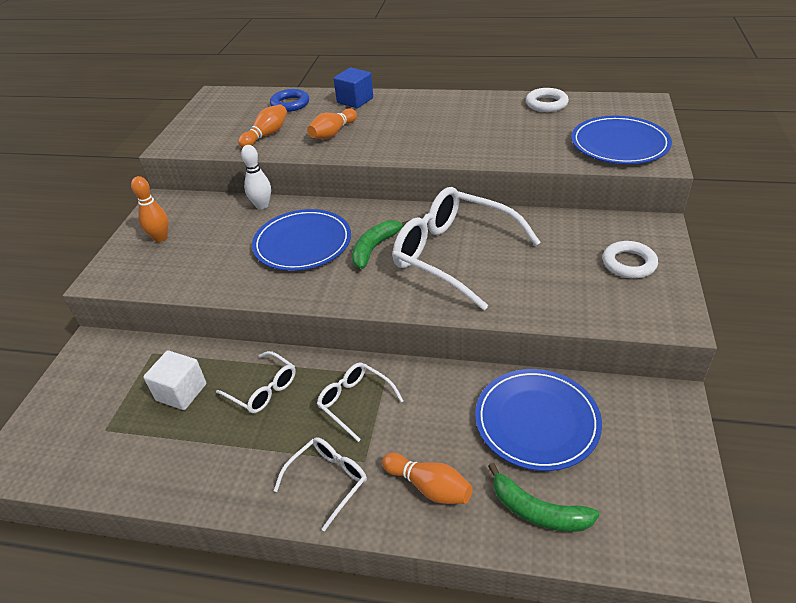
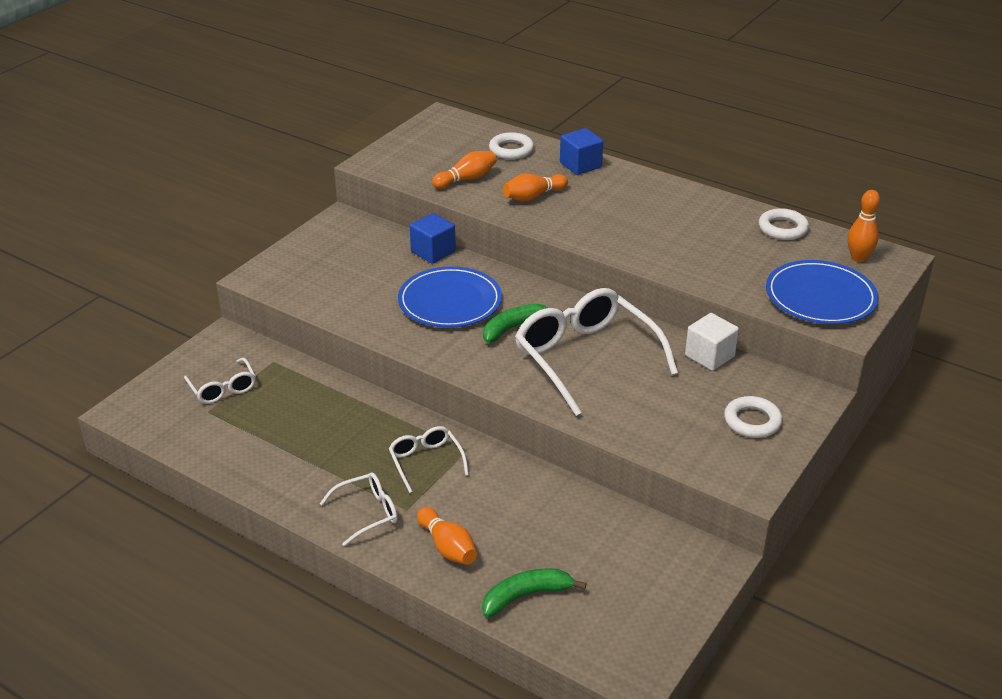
camera: 20 degrees right, 5 degrees down
(160, 238) = (323, 255): orange bowling pin -> orange bowling pin (858, 258)
(181, 392) = (282, 403): white cube -> white cube (709, 356)
(262, 205) = (433, 252): white bowling pin -> blue cube
(263, 390) = (353, 424): white glasses -> white glasses (223, 388)
(290, 104) = (511, 150): blue ring -> white ring
(536, 421) = (576, 532): blue plate -> none
(537, 511) = (526, 596): green banana -> green banana turned 105 degrees clockwise

